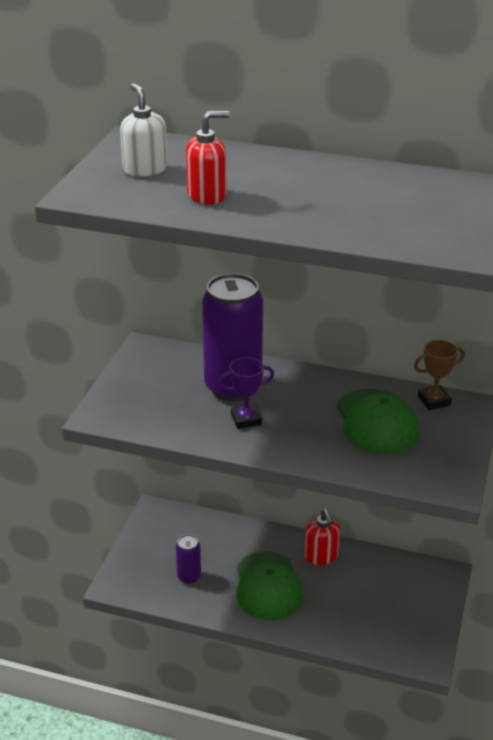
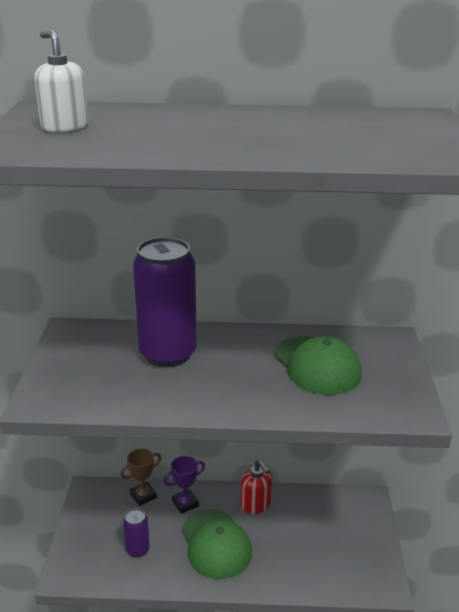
camera: 15 degrees left, 5 degrees down
(207, 195) = (142, 140): red soap dispenser -> none
(246, 419) = (191, 382): purple trophy -> purple trophy (185, 503)
(434, 401) = (359, 339): brown trophy -> brown trophy (143, 496)

